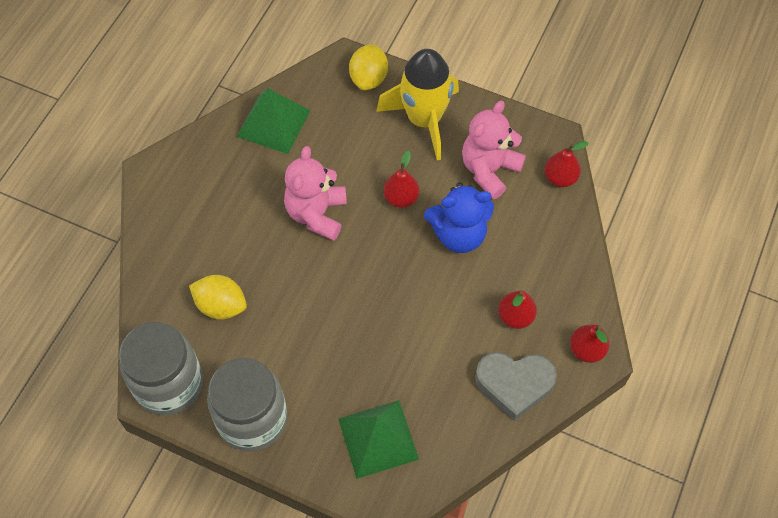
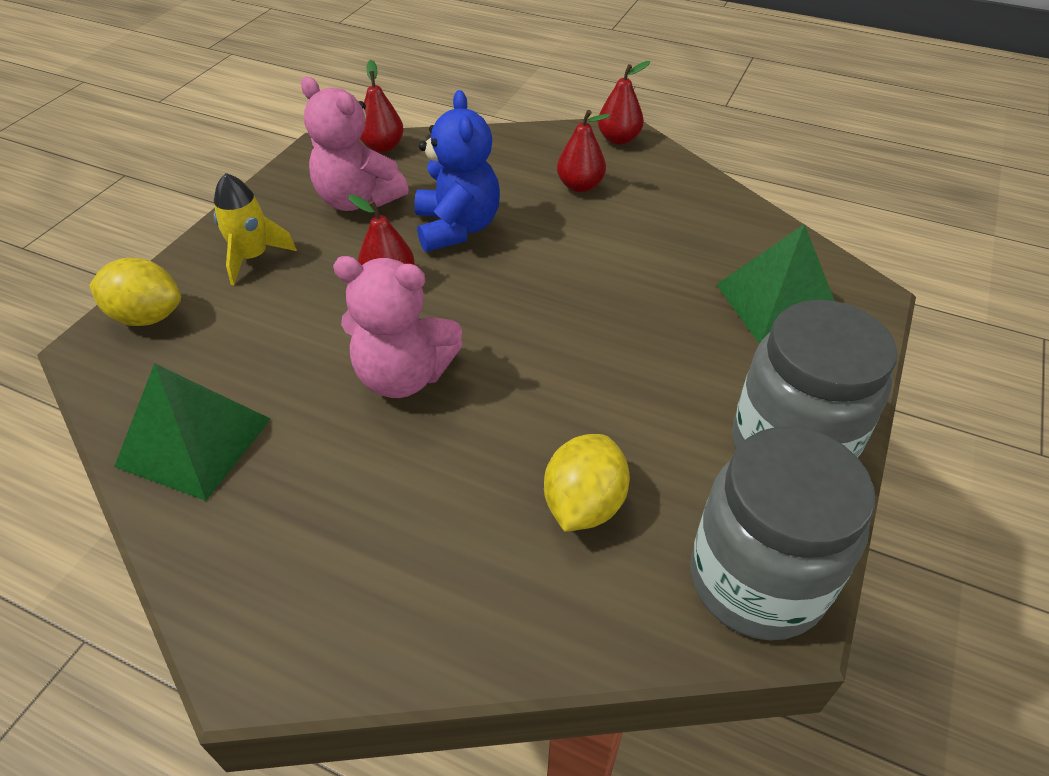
camera: 90 degrees left, 15 degrees down
(424, 119) = (253, 257): yellow rocket -> yellow rocket, size x0.56
(514, 384) = (672, 189): grey heart -> none

